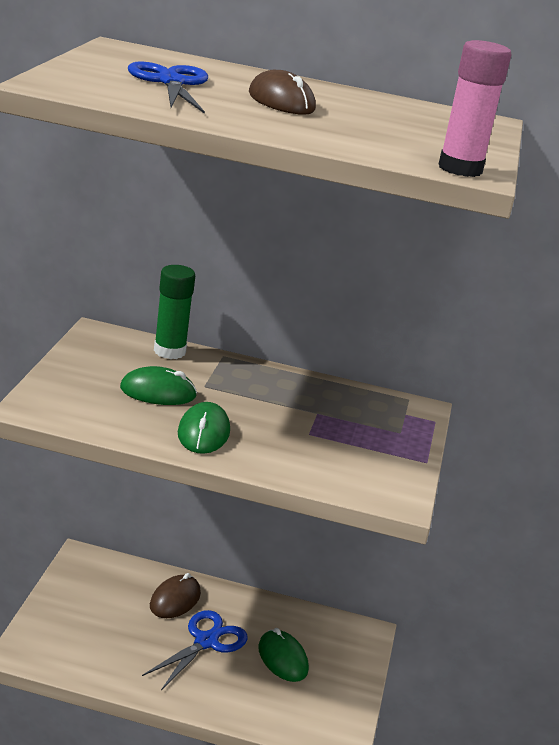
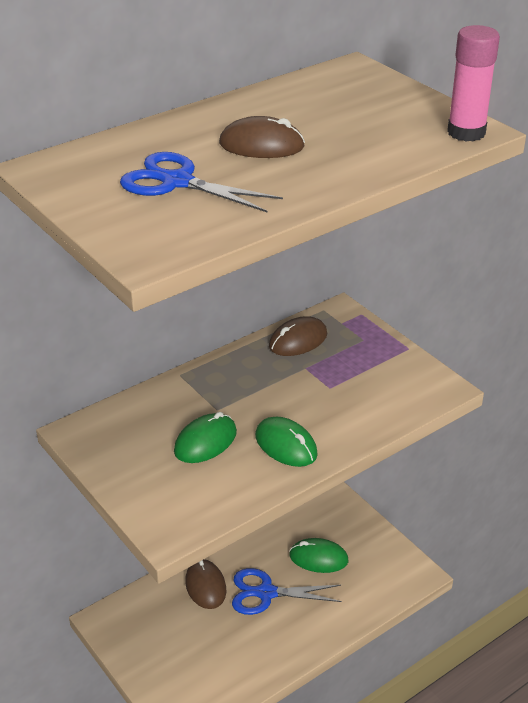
camera: 45 degrees left, 10 degrees up
(169, 351) = (146, 402): green glue stick -> none
(206, 641) = (266, 593): blue scissors -> blue scissors turned 75 degrees counterclockwise
(347, 398) = (298, 340): none -> brown mouse

